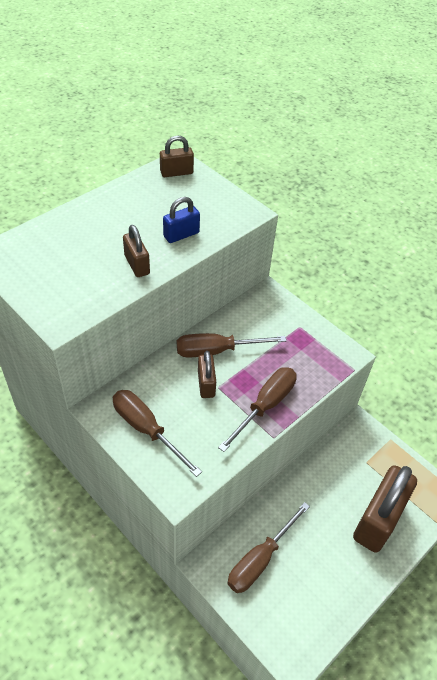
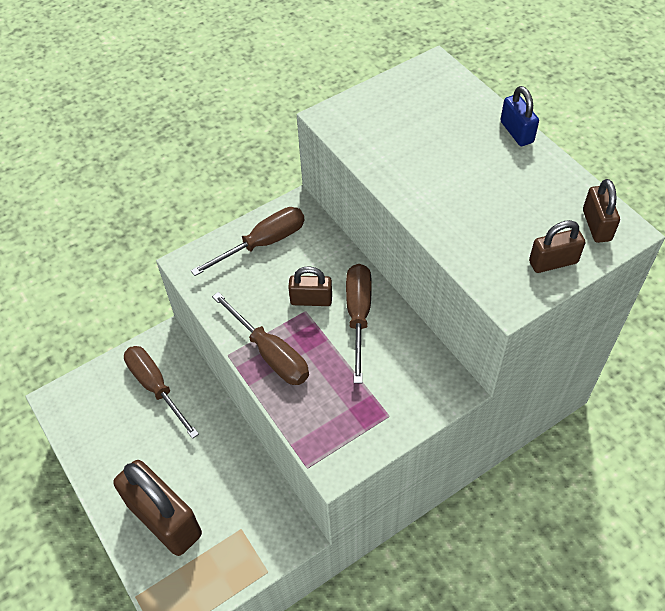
camera: 105 degrees right, 5 degrees up
(137, 265) = (409, 176): brown padlock -> brown padlock (553, 262)
(181, 235) = (461, 220): blue padlock -> blue padlock (516, 132)

